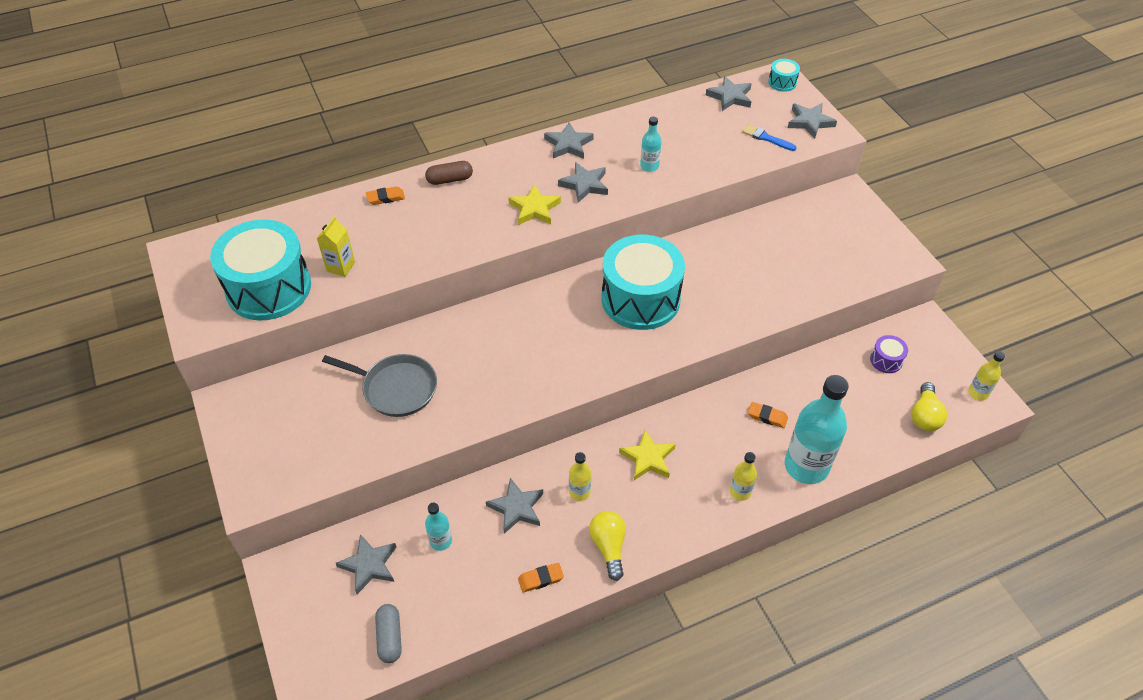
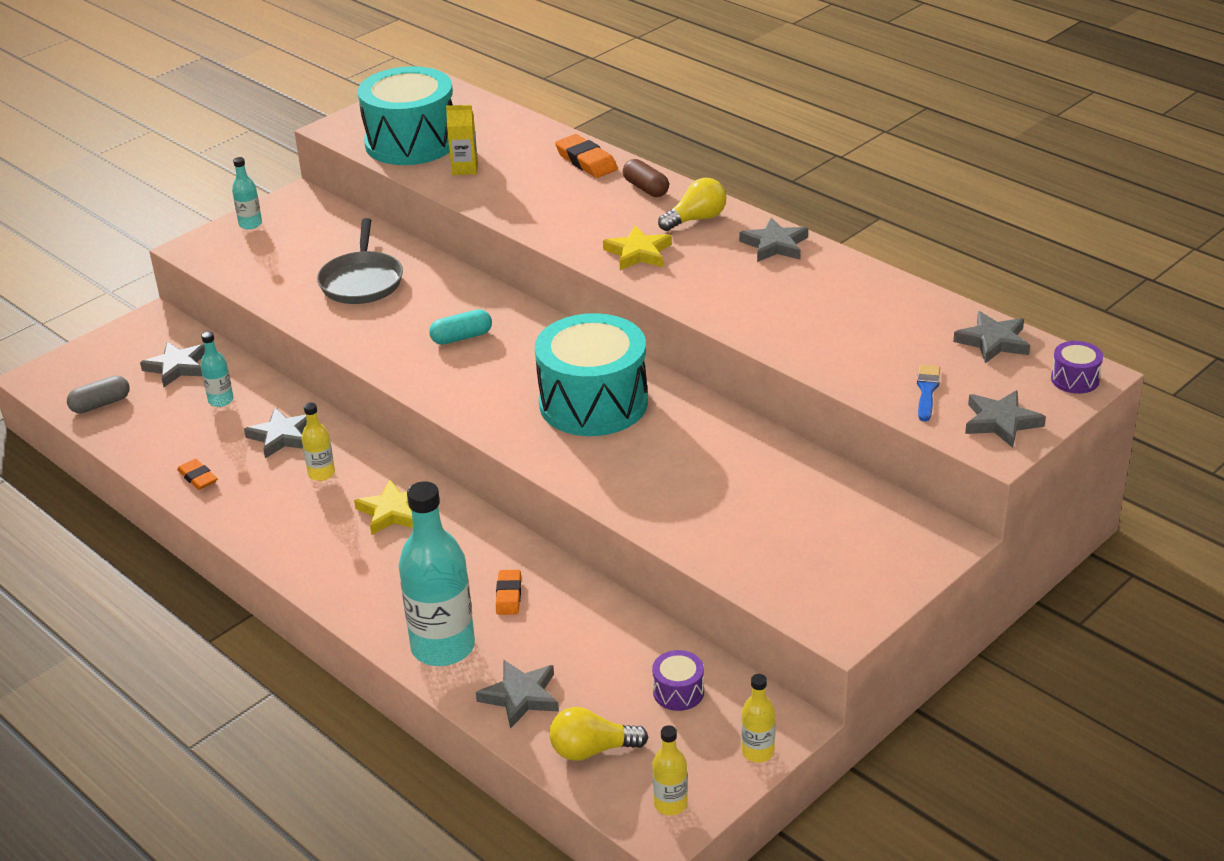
camera: 70 degrees right, 15 degrees down
(385, 198) = (586, 161): orange eraser -> orange eraser, size x1.56
(517, 347) = (461, 337): none -> turquoise capsule
(584, 184) = (708, 274): grey star -> grey star (521, 696)
(609, 547) = (256, 513): yellow light bulb -> yellow light bulb (696, 219)
(649, 166) = (782, 311): turquoise bottle -> turquoise bottle (250, 224)
(740, 492) = (376, 597): yellow bottle -> yellow bottle (757, 752)
(782, 82) = (1075, 379): turquoise drum -> purple drum

